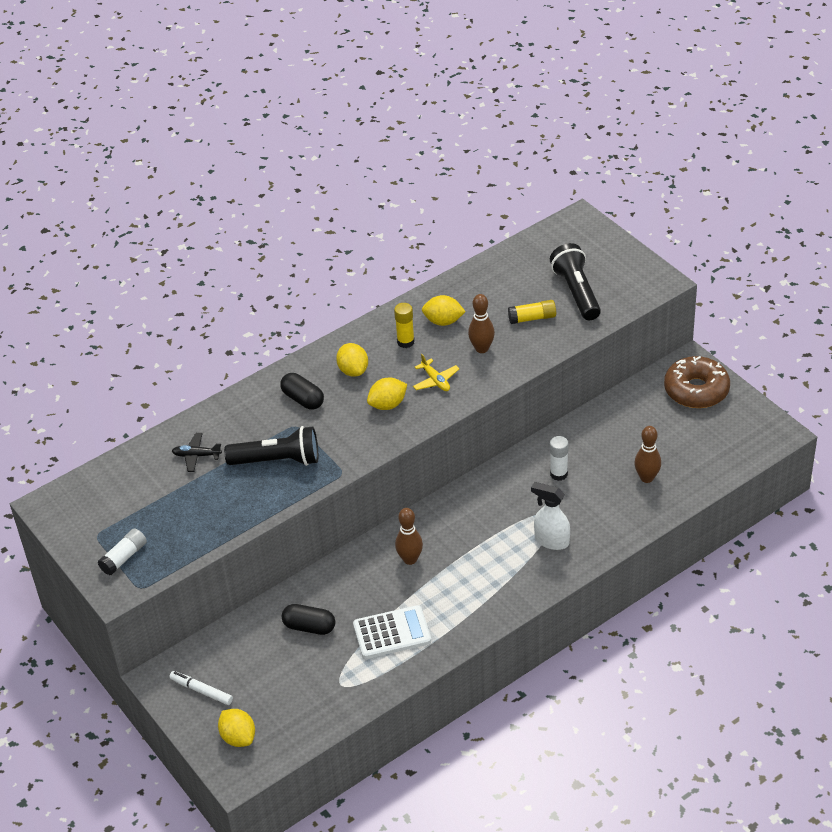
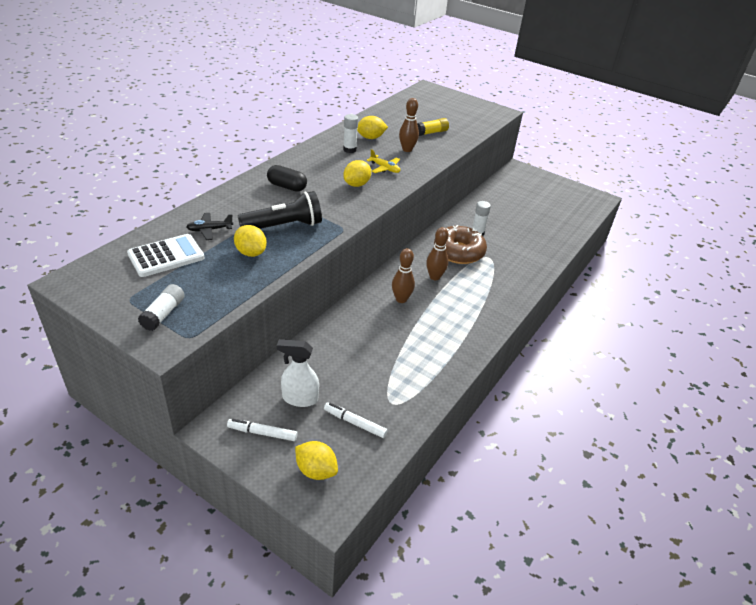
camera: 25 degrees left, 5 degrees down
(294, 698) = (355, 423): none -> white marker
(309, 627) = (342, 361): black capsule -> none
(353, 370) = (318, 167): yellow lemon -> yellow lemon (251, 253)
(392, 633) = (415, 354): white calculator -> white calculator (166, 256)
(405, 342) = (349, 150): yellow glue stick -> white glue stick
(551, 541) = (498, 273): white spray bottle -> white spray bottle (299, 398)
(576, 292) = (451, 119): black flashlight -> none
(647, 478) = (537, 229): brown bowling pin -> brown bowling pin (434, 277)
(696, 390) = (533, 181): brown donut -> brown donut (459, 252)

